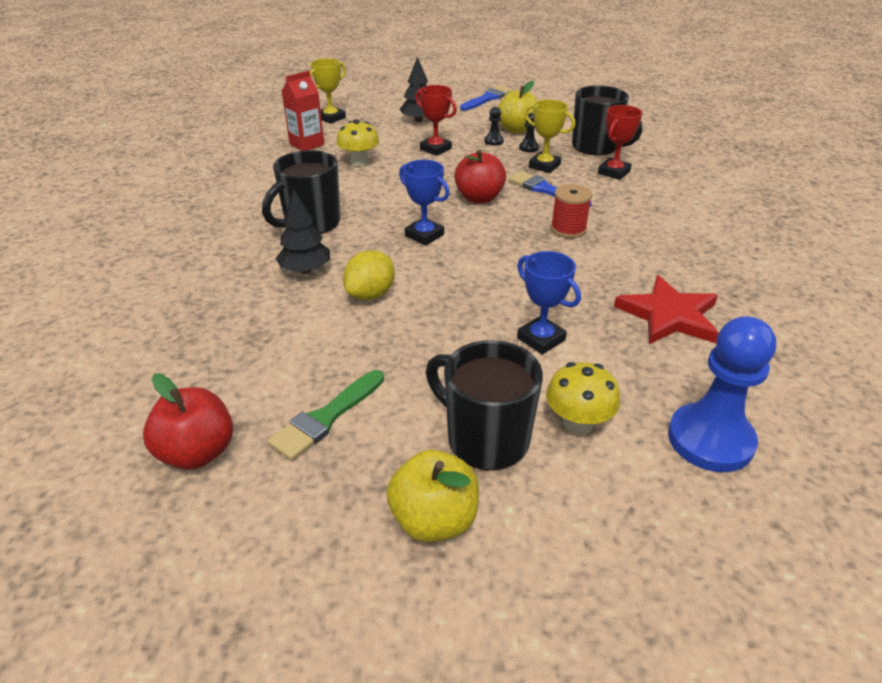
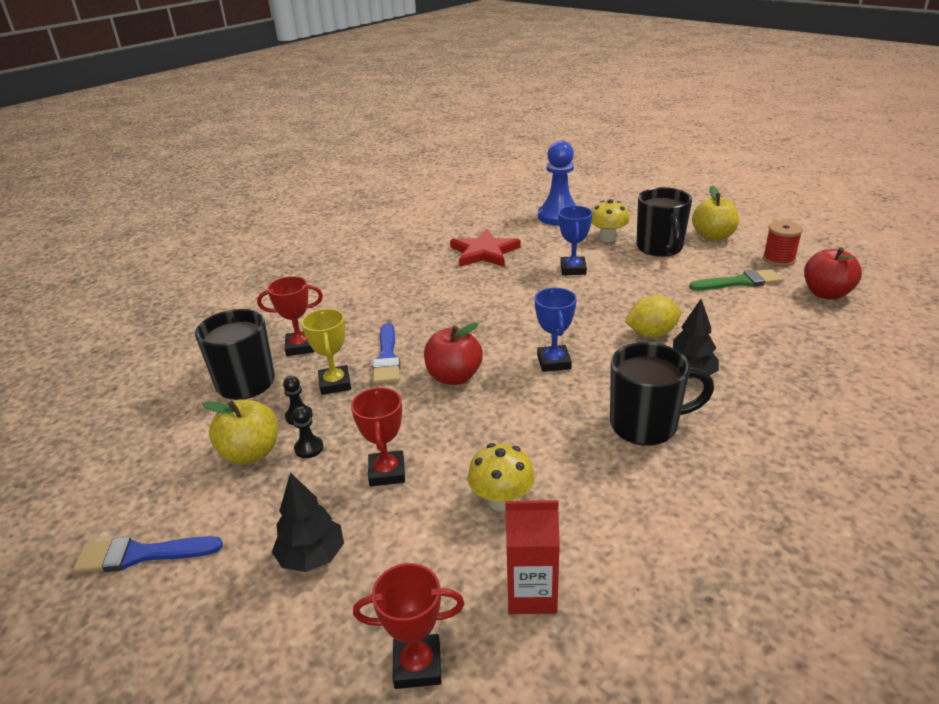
camera: 135 degrees left, 5 degrees down
(331, 118) = (417, 665): yellow trophy -> red trophy
(568, 229) = (438, 317): red spool -> red spool (778, 259)

